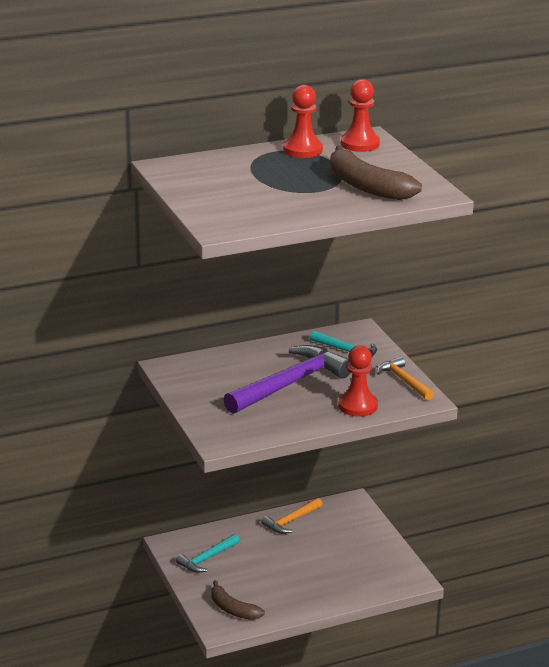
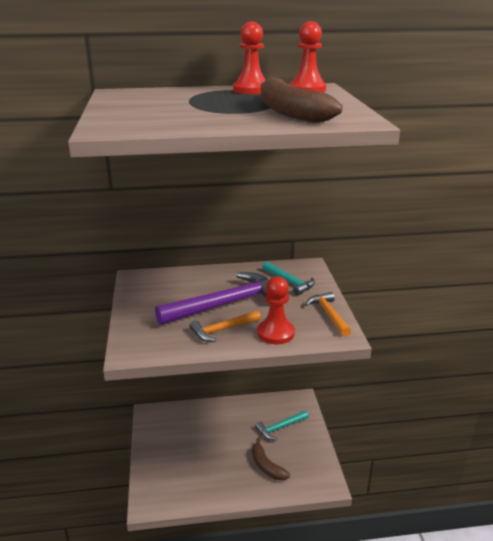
camera: 15 degrees right, 0 degrees up
(207, 559) = (170, 432): turquoise hammer -> turquoise hammer (280, 428)
(233, 609) = (167, 486): brown banana -> brown banana (266, 466)
(291, 521) = (247, 408): orange hammer -> orange hammer (223, 330)

